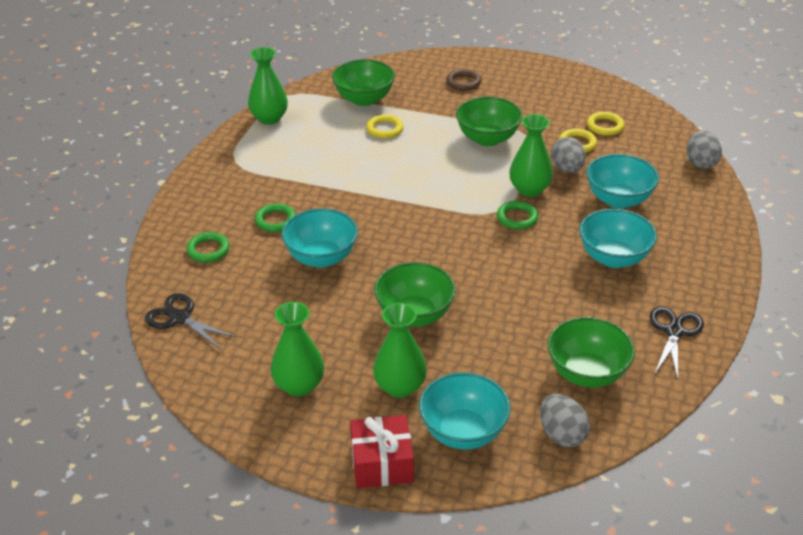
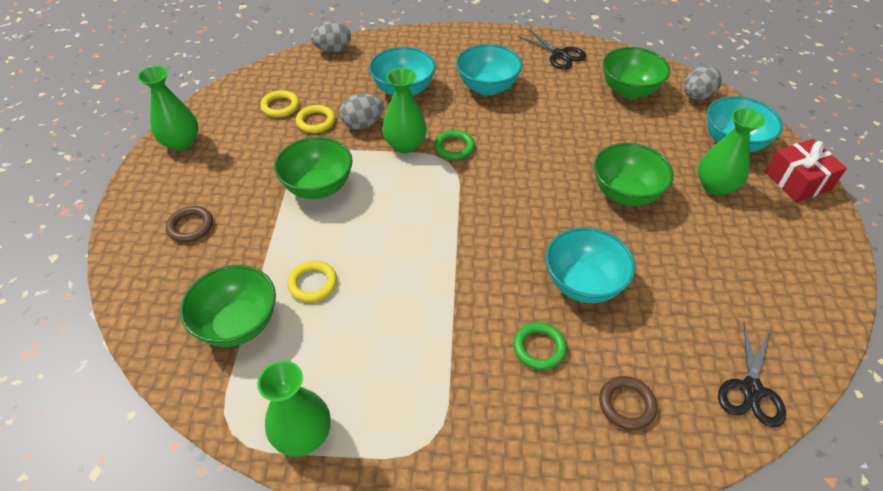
camera: 105 degrees left, 10 degrees up
(208, 250) = (626, 404): green ring -> brown ring
(299, 385) = (763, 253): green vase -> green vase (181, 143)
(674, 332) = (559, 55): black scissors -> black scissors turned 135 degrees counterclockwise

